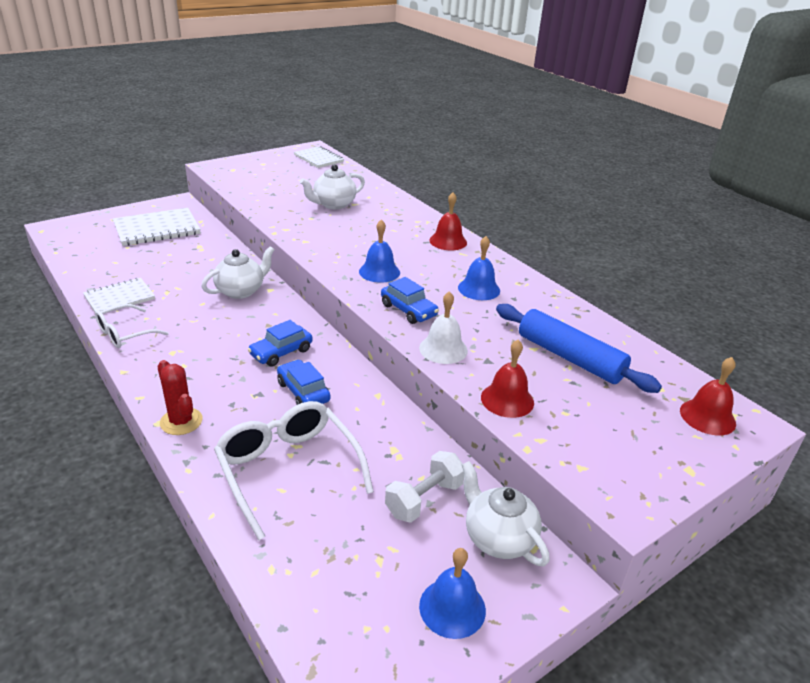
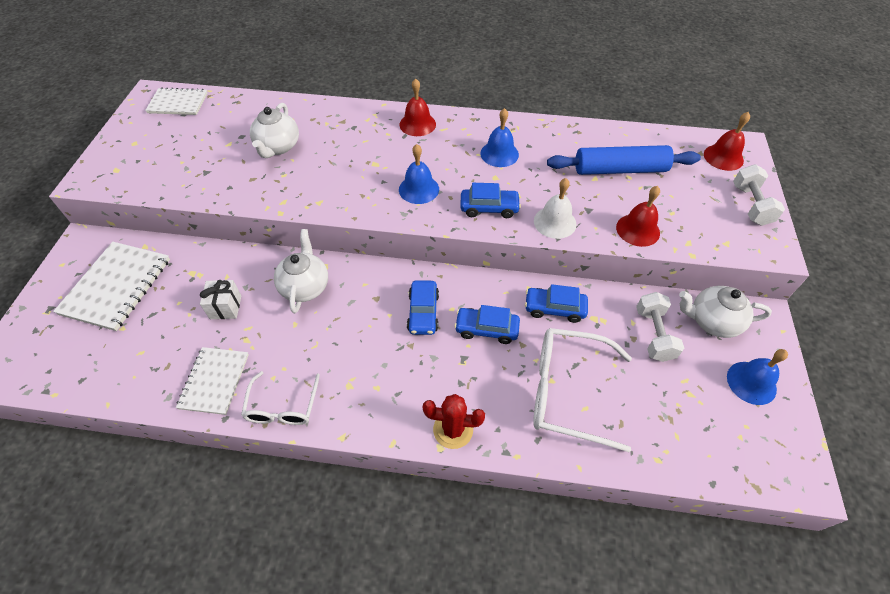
camera: 45 degrees left, 20 degrees up
(185, 271) = (225, 307): none -> white gift
(374, 419) = (554, 308): none -> blue car
(668, 465) = (751, 205): none -> white dumbbell

